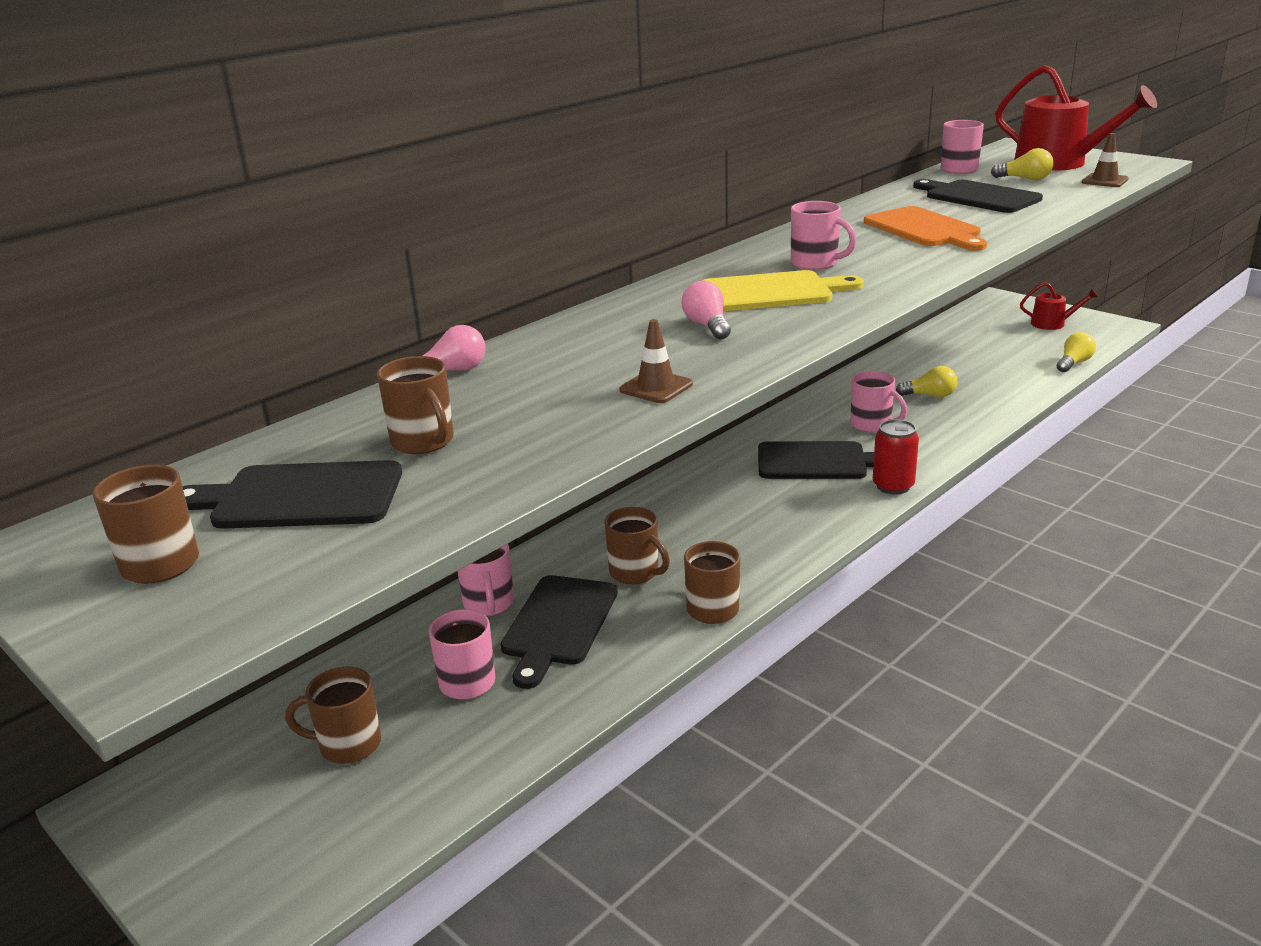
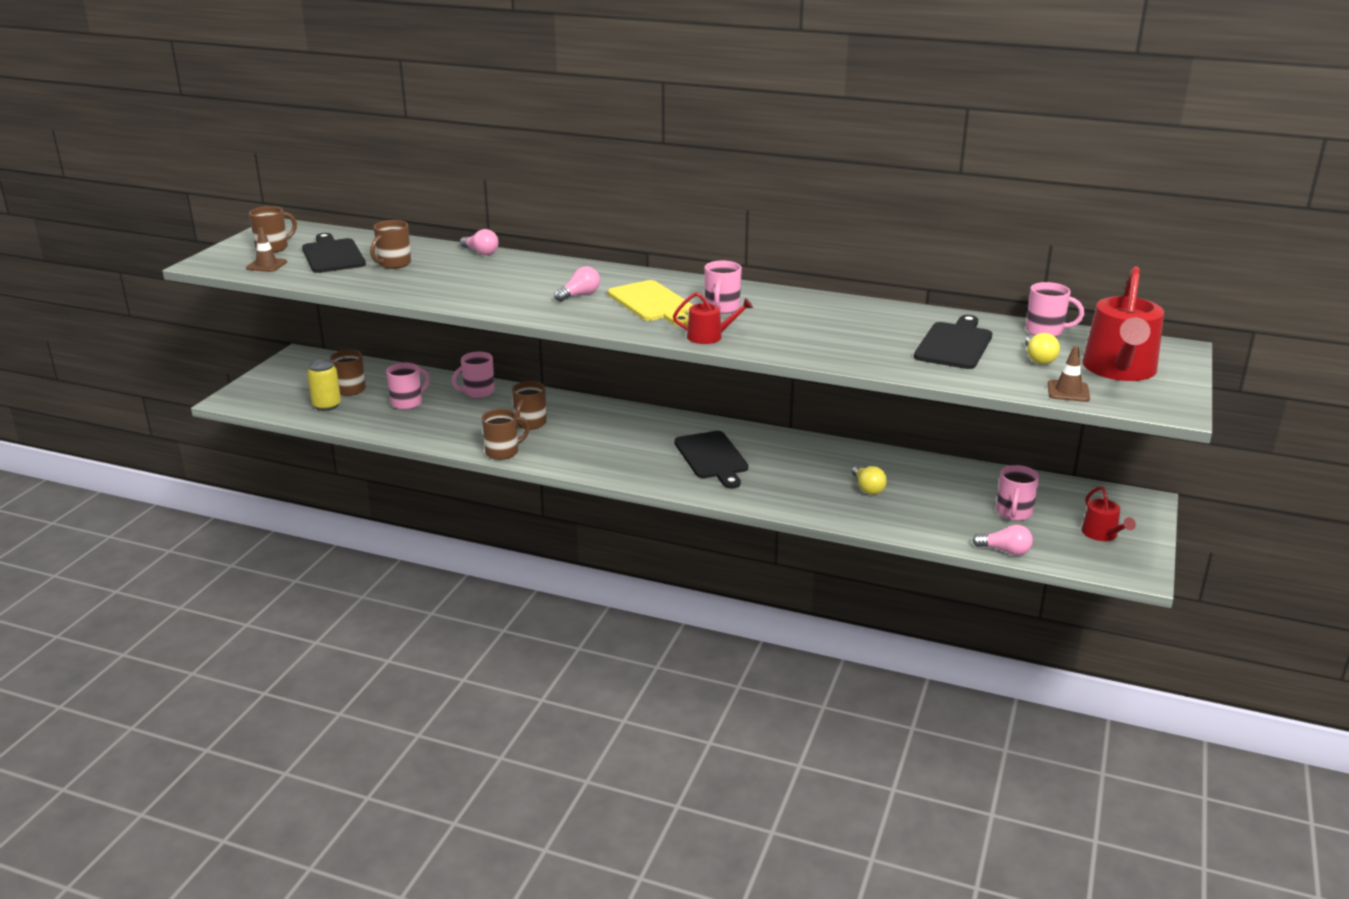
camera: 65 degrees right, 0 degrees up
(393, 784) = (327, 405): none -> yellow can
(558, 624) = (467, 414): black cutting board -> none
(656, 387) = (479, 297): brown traffic cone -> brown traffic cone (266, 265)
(872, 425) = (790, 470): pink mug -> pink mug (1013, 513)
(893, 486) = (693, 490): red can -> none
(905, 278) = (709, 336): none -> red watering can
(924, 229) = (837, 333): orange cutting board -> none
(1074, 363) = (1005, 551): yellow light bulb -> pink light bulb

